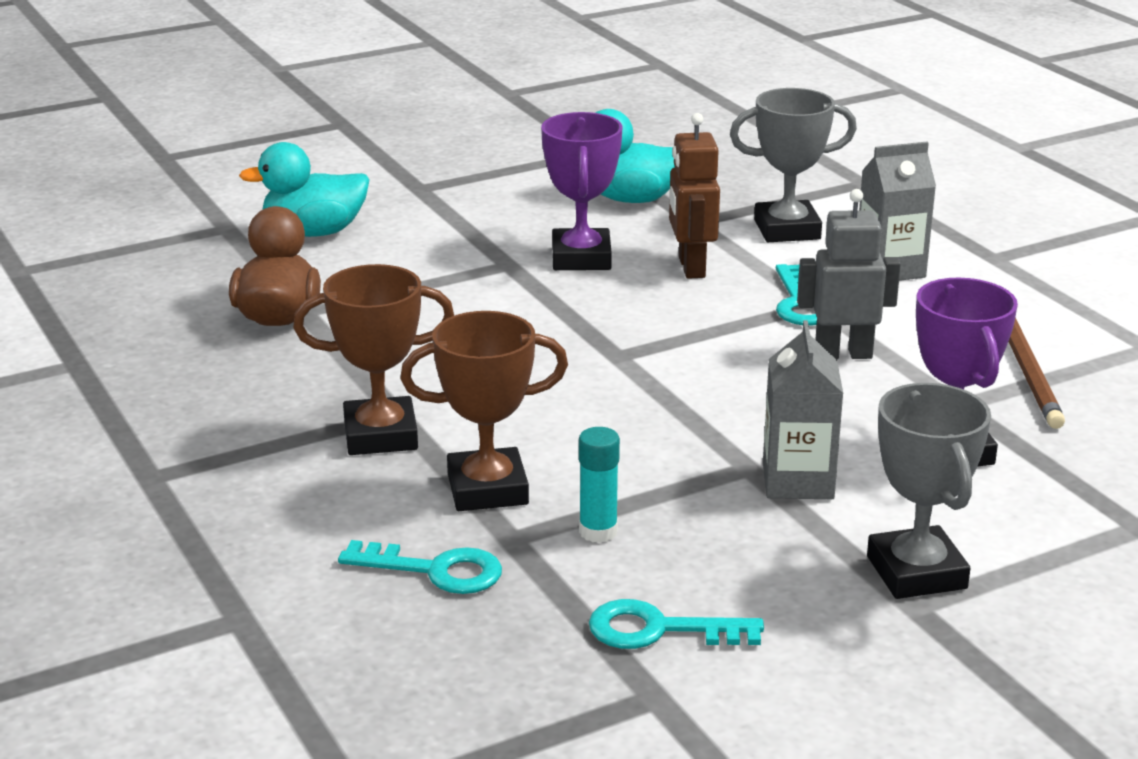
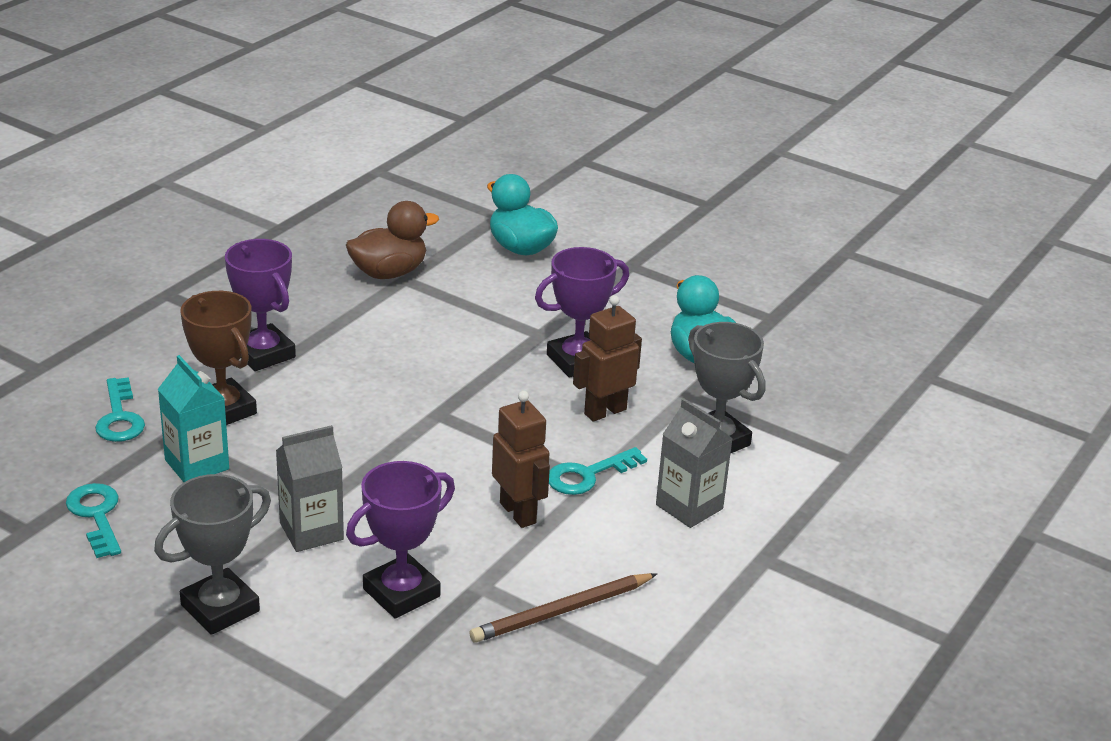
camera: 60 degrees right, 5 degrees up
(380, 435) = (263, 354): brown trophy -> purple trophy
(598, 532) = (197, 464): turquoise glue stick -> turquoise carton
(843, 354) = (518, 513): grey robot -> brown robot

